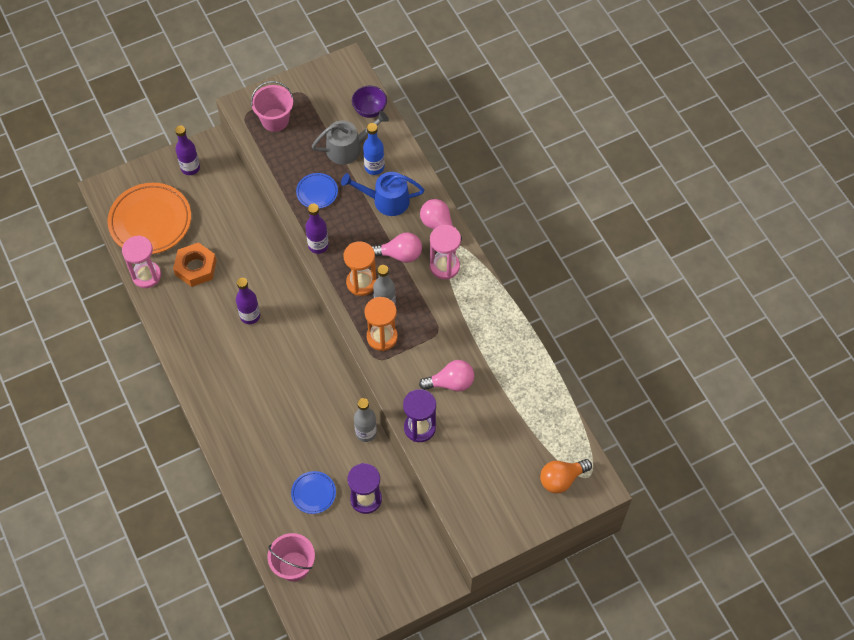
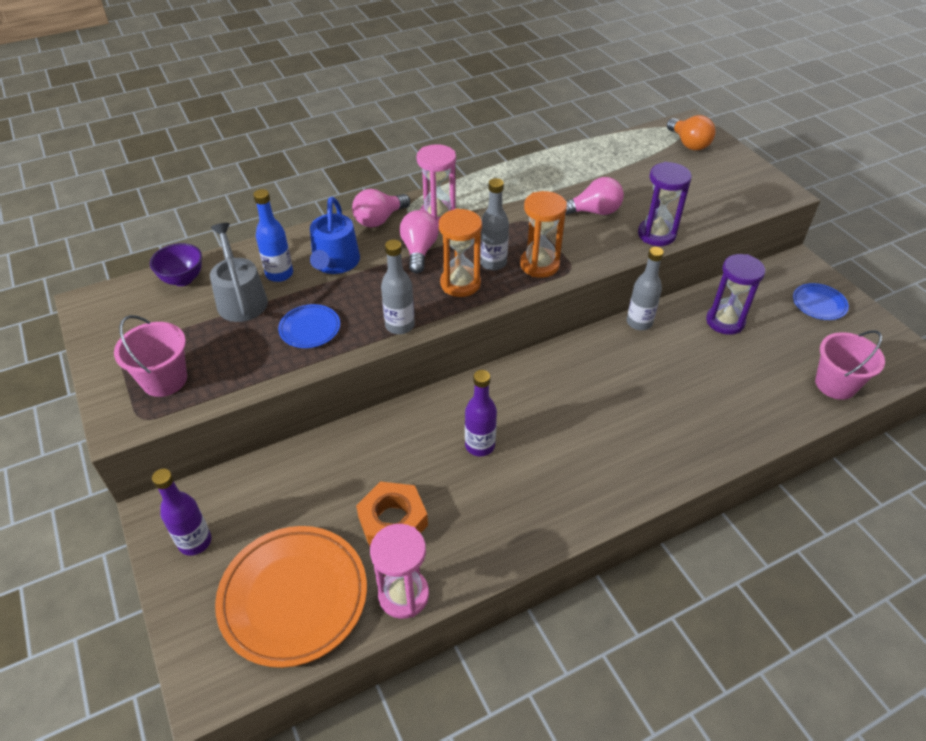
camera: 90 degrees left, 15 degrees down
(313, 493) = (733, 368): blue plate -> blue plate (819, 304)
(318, 245) = (400, 325): purple bottle -> grey bottle
(451, 383) = (594, 212): pink light bulb -> pink light bulb turned 90 degrees clockwise

